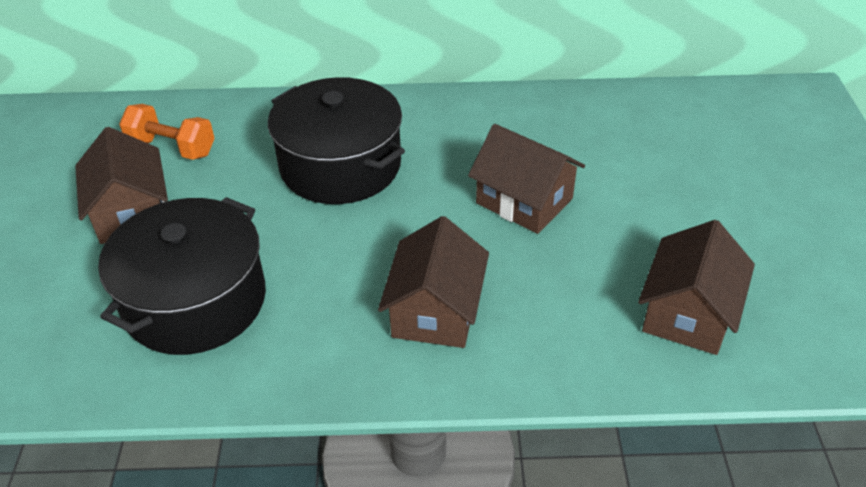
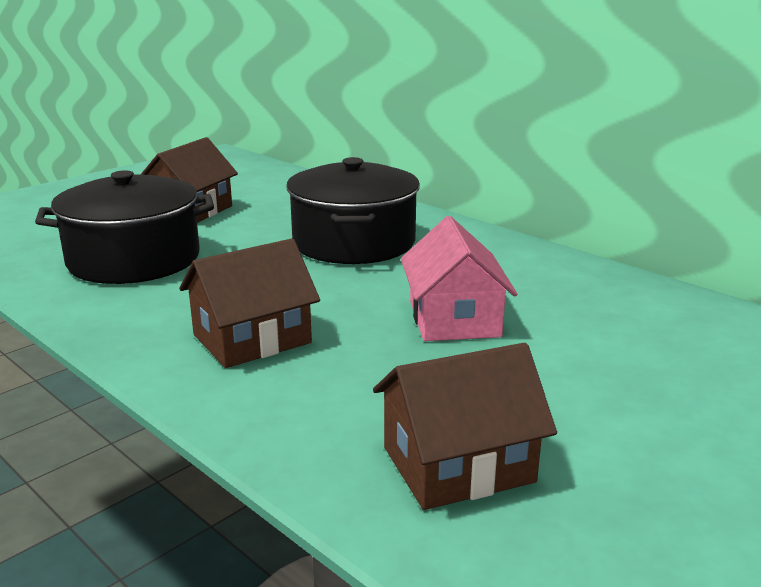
camera: 45 degrees right, 20 degrees down
(172, 148) = (271, 196): orange dumbbell -> none
(524, 201) = (454, 319): brown house -> pink house

